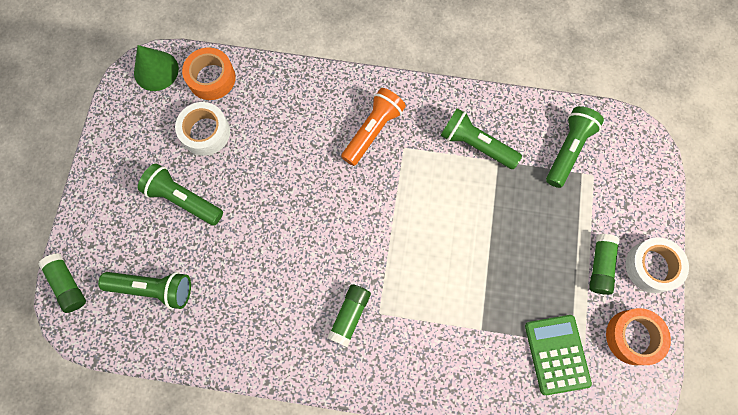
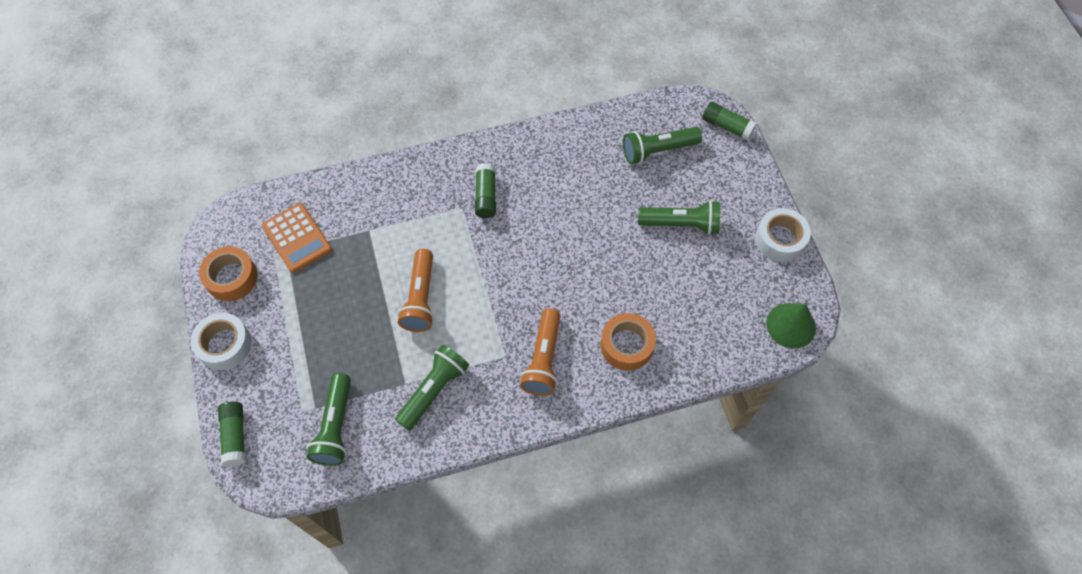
camera: 155 degrees right, 10 degrees down
(205, 132) = (702, 288): white tape -> white tape (780, 239)
(211, 78) = (732, 342): orange tape -> orange tape (626, 345)
(456, 233) = (421, 298): none -> orange flashlight
(475, 145) = (434, 390): green flashlight -> green flashlight turned 60 degrees counterclockwise
(557, 354) = (297, 238): green calculator -> orange calculator
(600, 266) = (275, 325): green glue stick -> green glue stick (235, 436)

